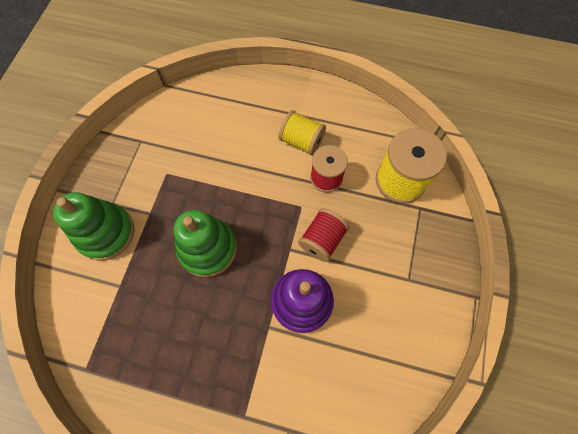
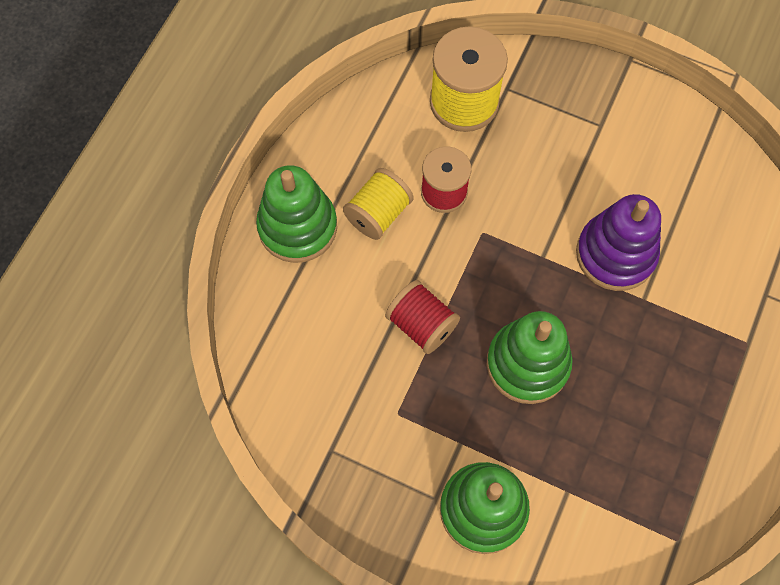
camera: 80 degrees left, 0 degrees up
(283, 98) = (297, 227): none -> green stacking toy
(322, 240) = (535, 214): red spool -> red spool (421, 324)

